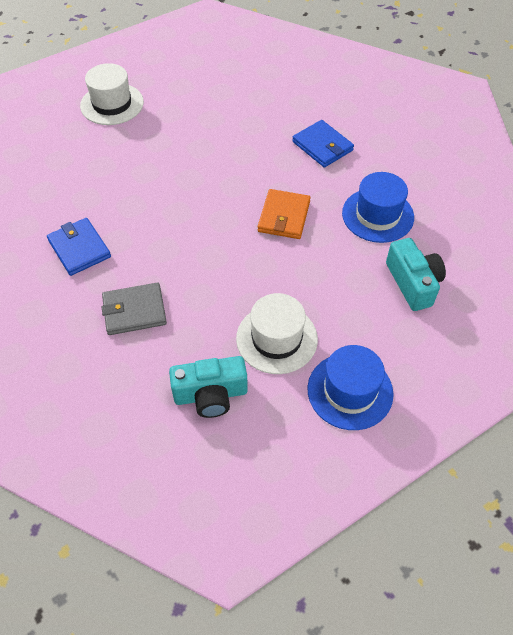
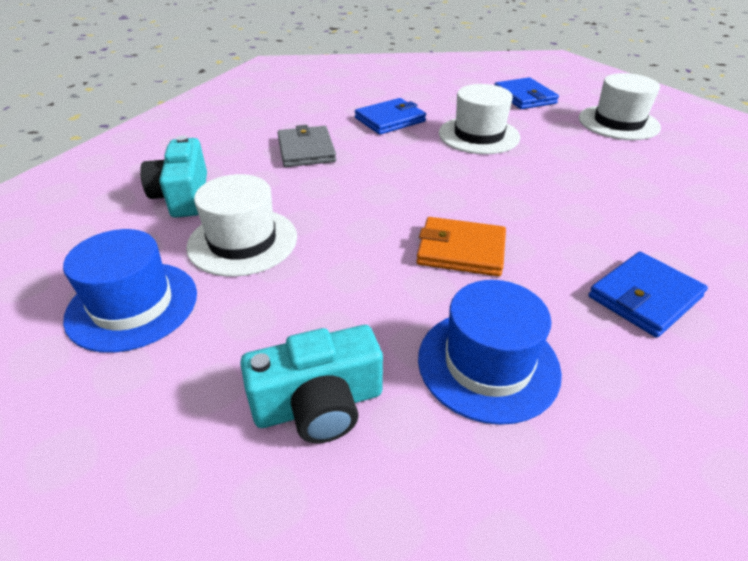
camera: 90 degrees right, 15 degrees down
(47, 149) = (524, 97): none -> blue wallet
(122, 189) = (479, 135): none -> white hat

